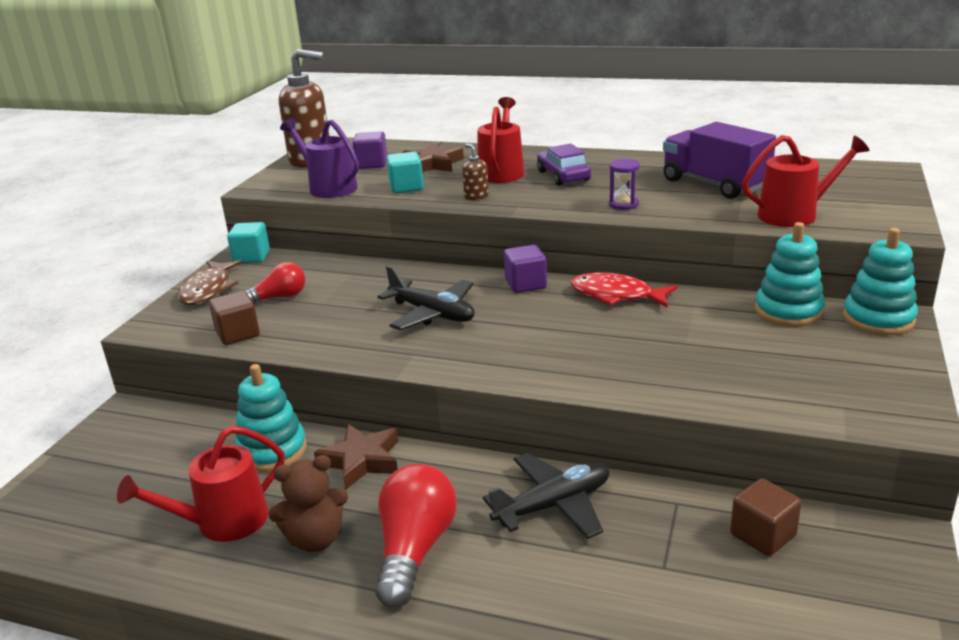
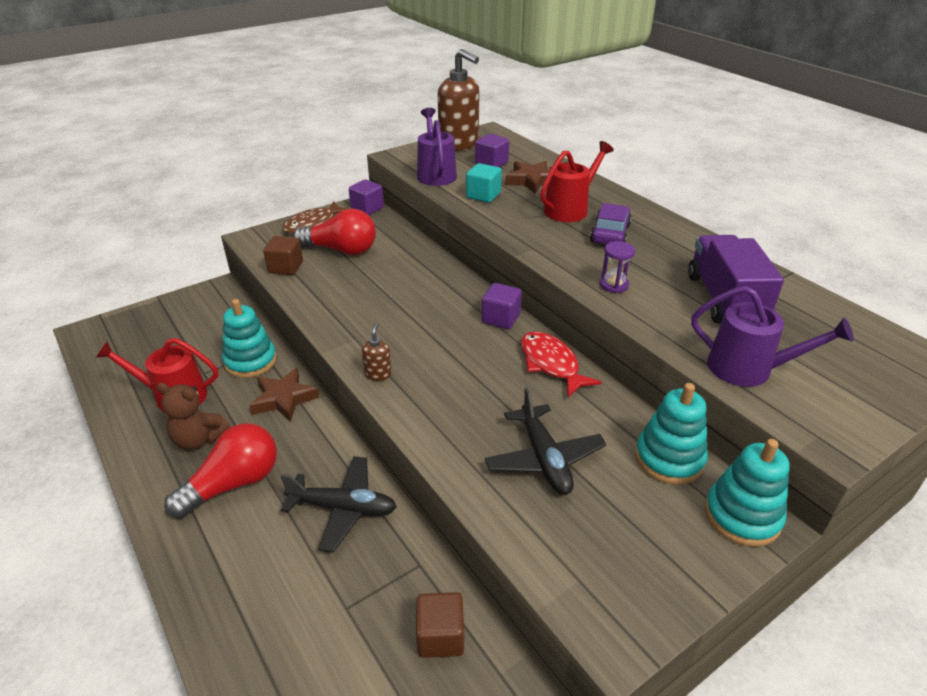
camera: 35 degrees right, 10 degrees up
(251, 257) = (367, 208): turquoise cube -> purple cube
(279, 297) = (341, 250): red light bulb -> red light bulb, size x1.63
(432, 314) = (408, 311): black plane -> black plane (544, 459)
(476, 196) = (517, 225): brown soap dispenser -> brown soap dispenser (378, 374)
(794, 215) = (748, 369): red watering can -> purple watering can

